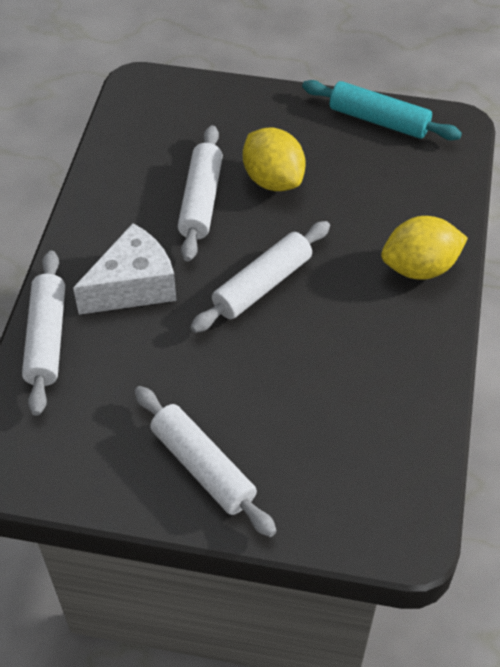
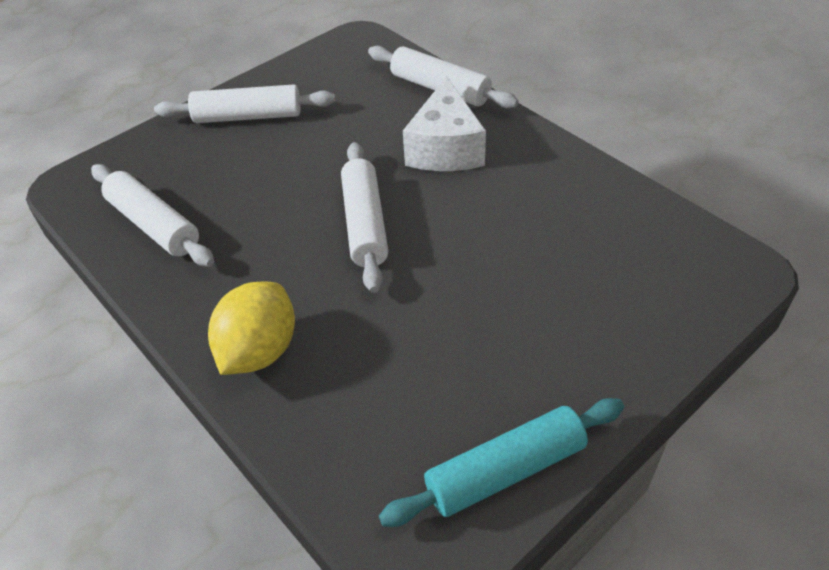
camera: 130 degrees right, 5 degrees down
(200, 201) = (509, 233): white rolling pin -> white rolling pin (154, 224)
(273, 180) = (490, 302): yellow lemon -> none

